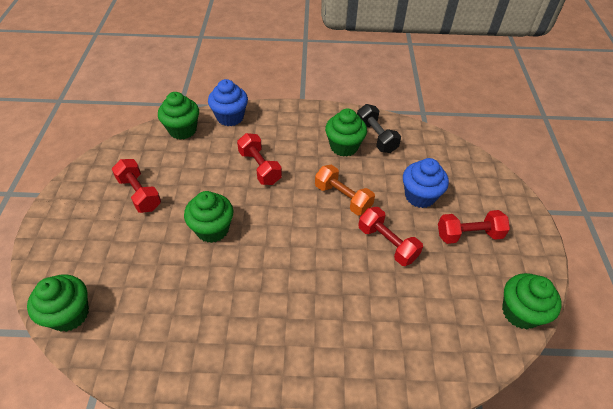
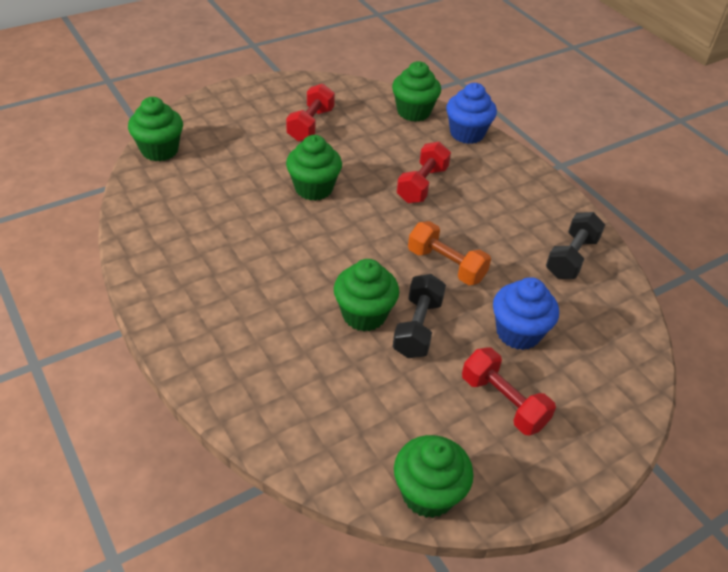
camera: 55 degrees right, 5 degrees down
(343, 198) = (446, 265): orange dumbbell -> orange dumbbell turned 60 degrees counterclockwise
(344, 146) = (524, 236): green cupcake -> green cupcake (364, 315)
(387, 243) = (417, 328): red dumbbell -> black dumbbell

